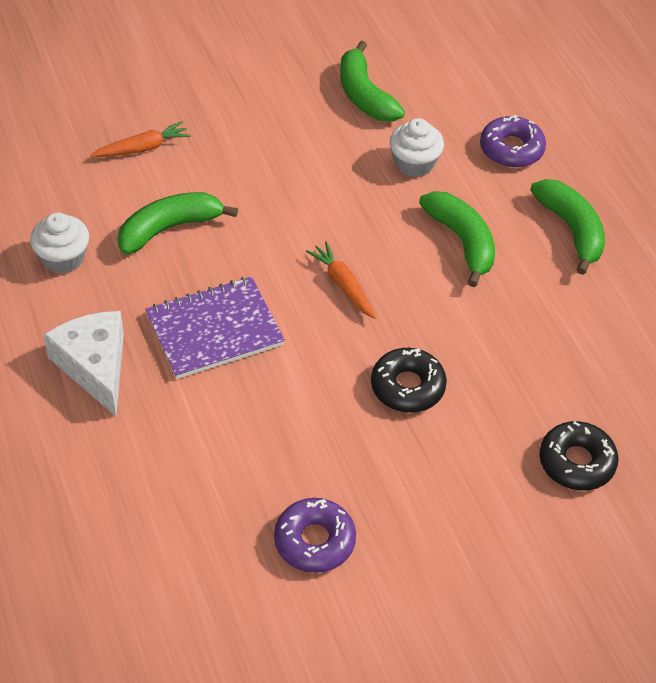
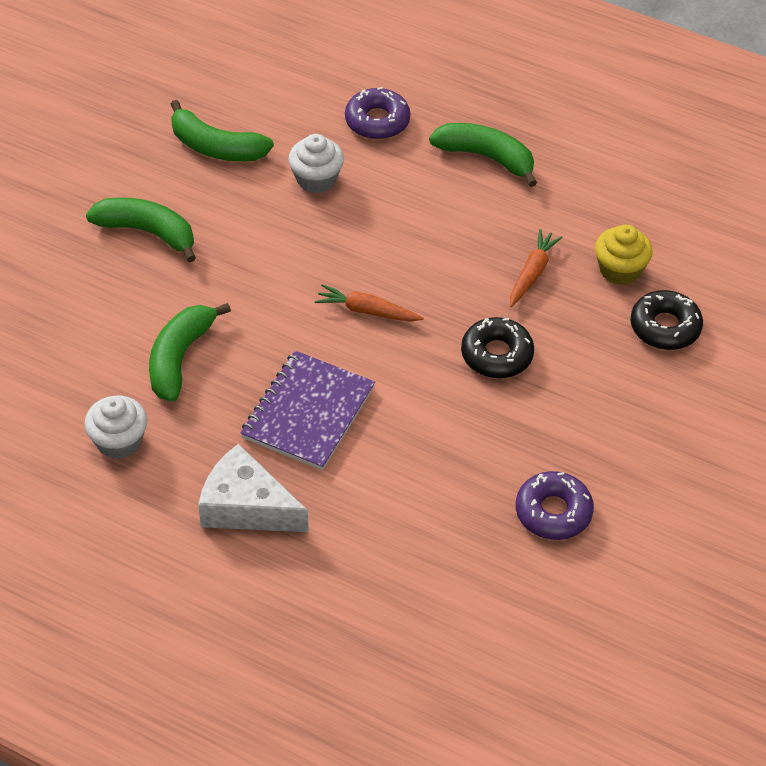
camera: 40 degrees left, 0 degrees up
(142, 148) = (79, 307): orange carrot -> orange carrot (532, 273)
(462, 241) = (418, 218): green banana -> green banana (147, 232)
(588, 389) = (620, 270): none -> yellow cupcake

